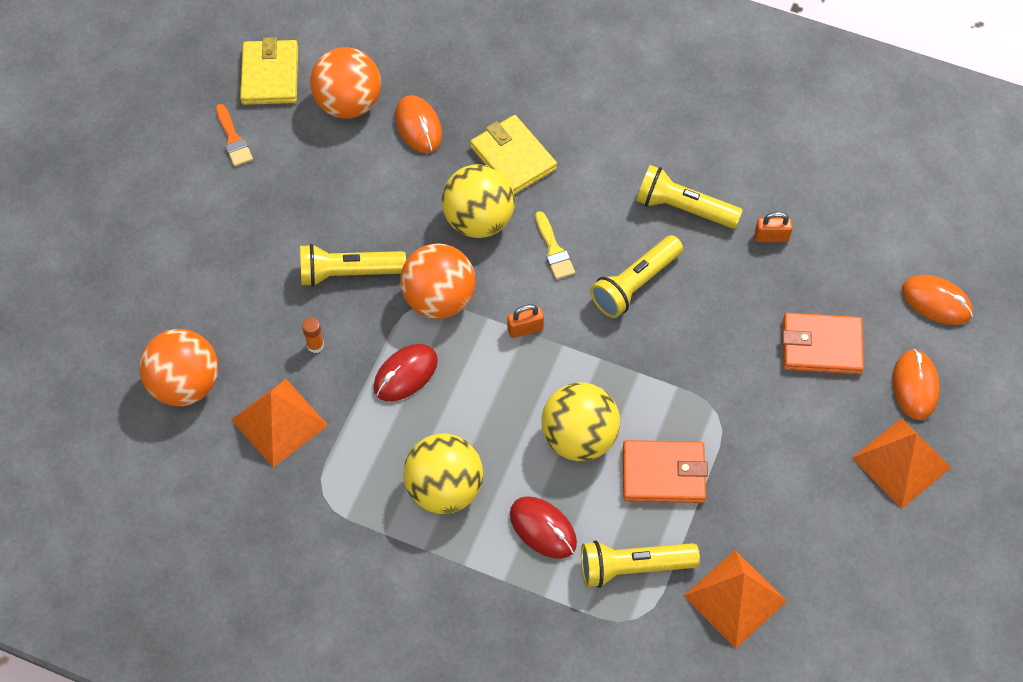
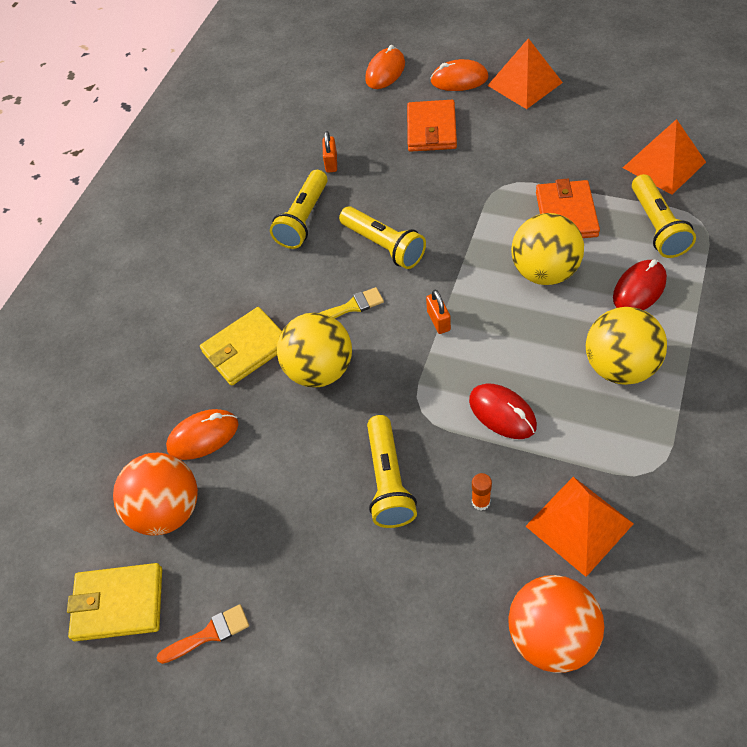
camera: 85 degrees left, 5 degrees down
(439, 299) = (413, 394): orange ball -> none

